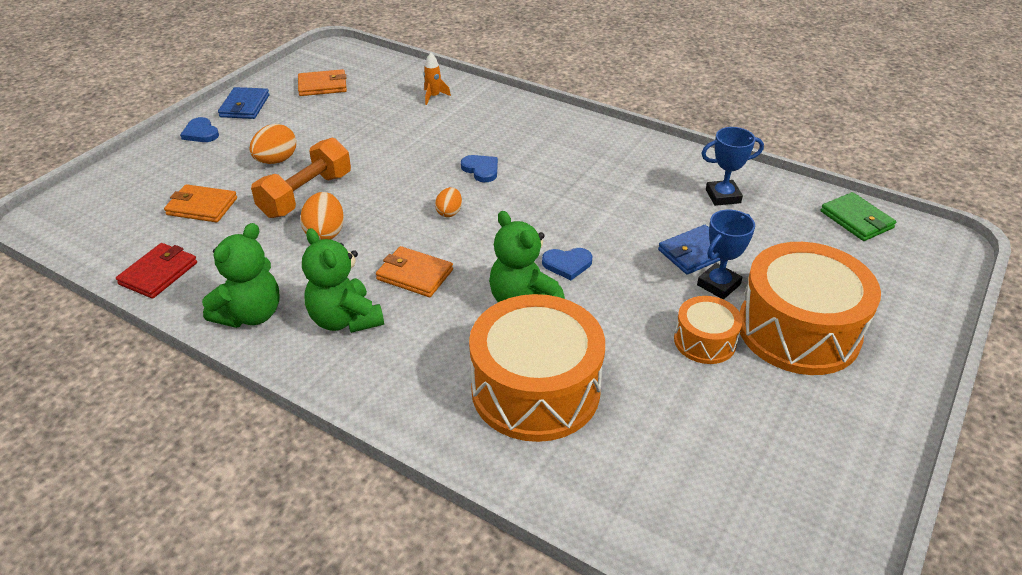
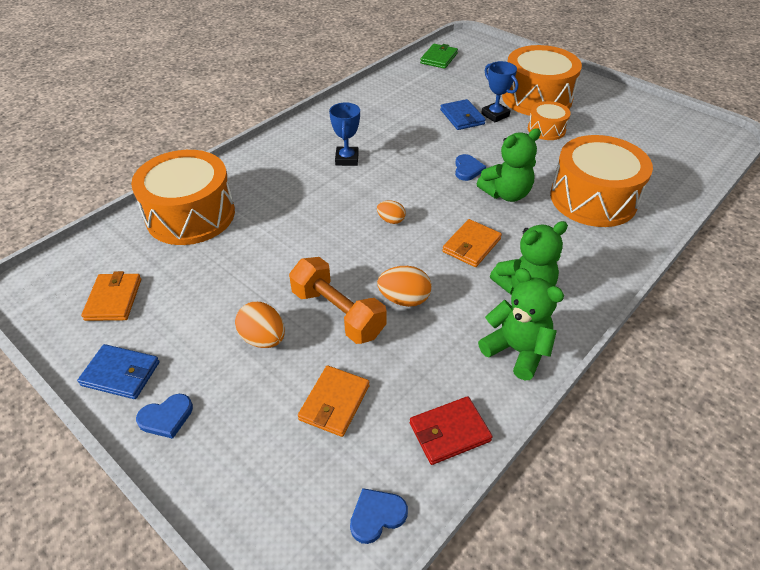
camera: 80 degrees left, 5 degrees up
(159, 273) = (449, 432): red wallet -> red wallet turned 60 degrees counterclockwise
(433, 96) = (191, 215): orange rocket -> orange drum
(481, 169) = (333, 197): blue heart -> blue heart (376, 516)
(723, 196) = (403, 95): blue trophy -> blue trophy (347, 159)
(856, 220) = (439, 58): green wallet -> green wallet turned 45 degrees counterclockwise

